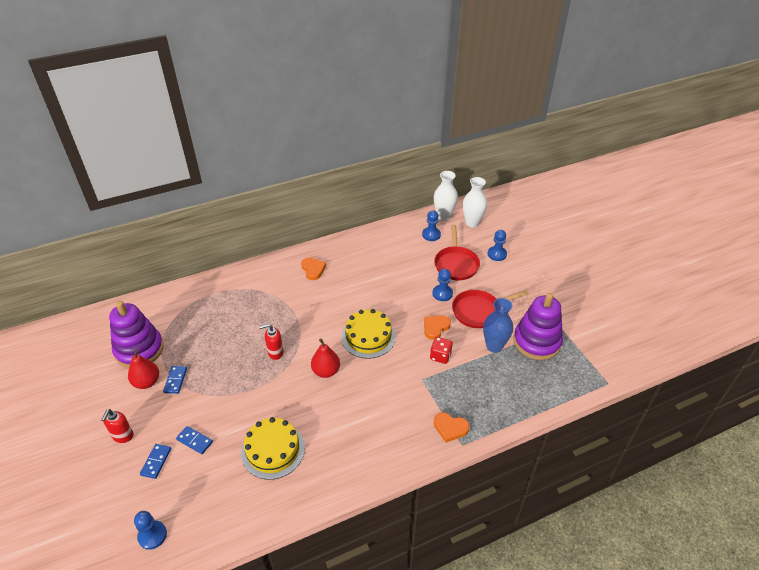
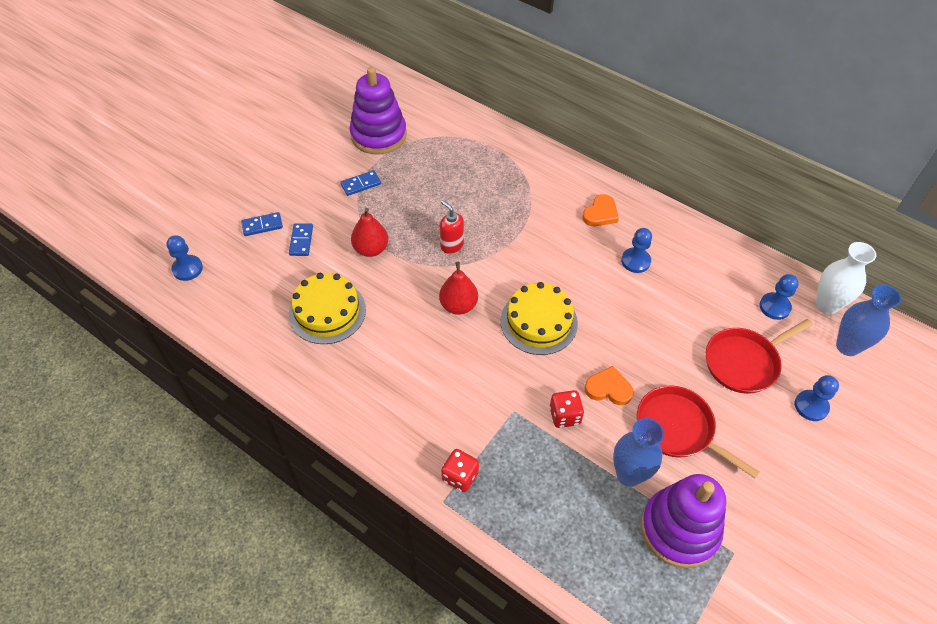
camera: 60 degrees right, 10 degrees up
(123, 436) = (275, 184): red soap dispenser -> none
(147, 382) = (345, 164): red pear -> red pear (371, 249)
(442, 293) = (674, 370): blue pawn -> blue pawn (635, 261)
(450, 428) = (460, 476): orange heart -> red dice
(472, 223) = (847, 346): white vase -> blue vase

